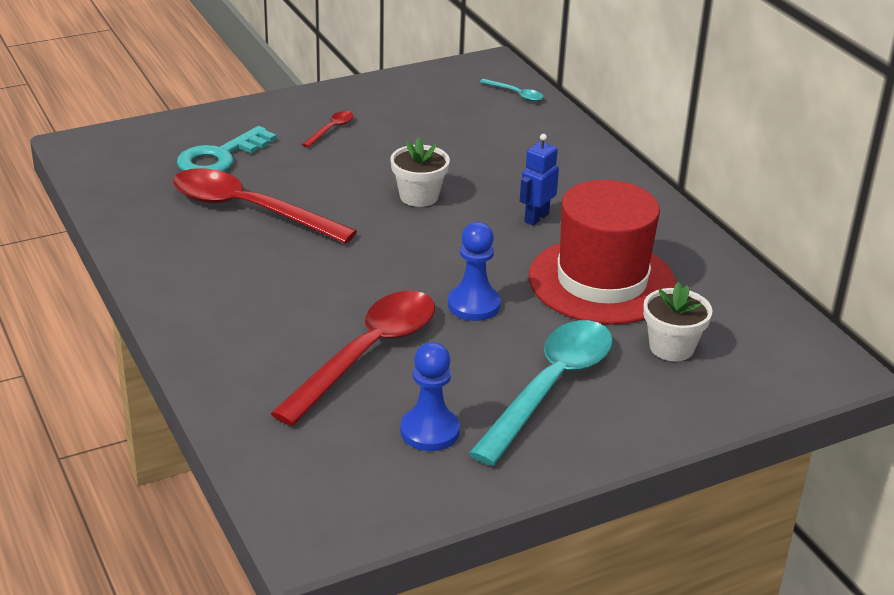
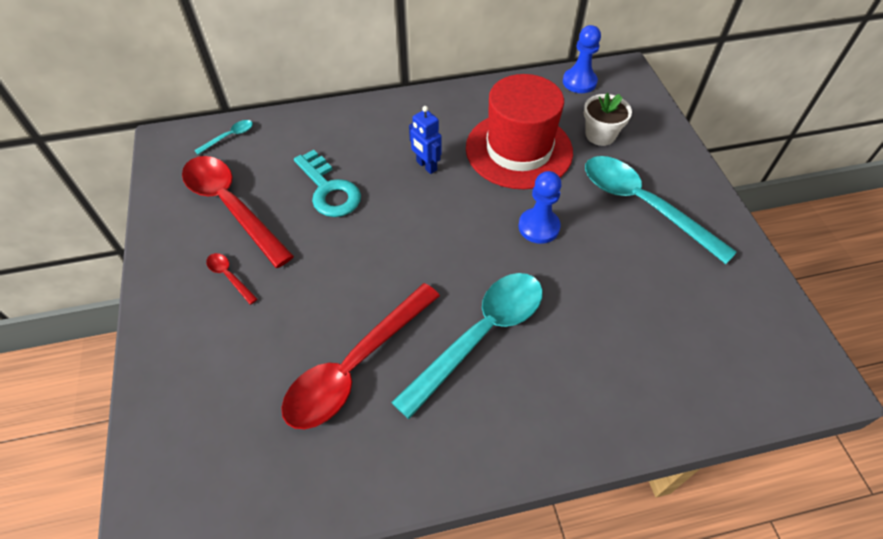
camera: 75 degrees left, 20 degrees up
(220, 157) = (243, 382): turquoise key -> turquoise key (329, 190)
(304, 277) = (480, 335): none -> turquoise spoon
(367, 354) = (598, 307): red spoon -> red spoon (231, 206)
(419, 196) = (372, 232): white flower pot -> none
(429, 431) = (694, 283): blue pawn -> blue pawn (579, 82)

